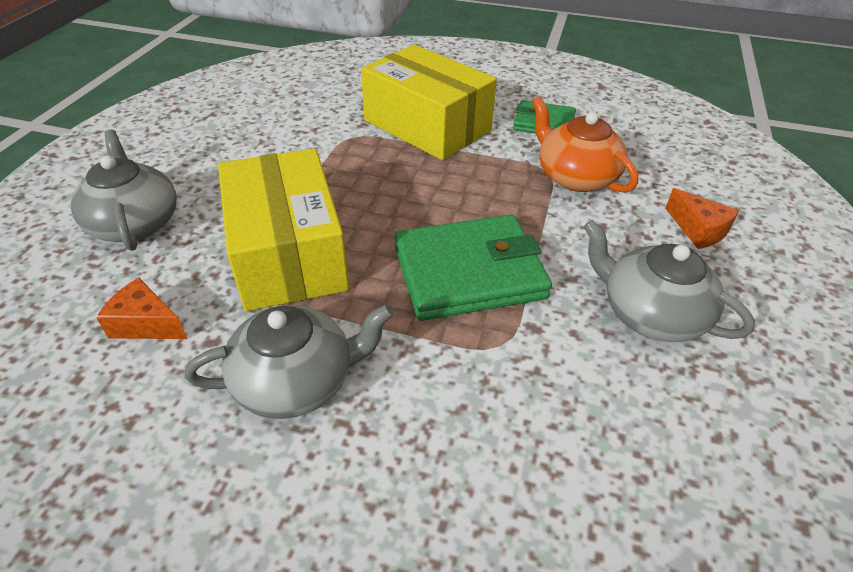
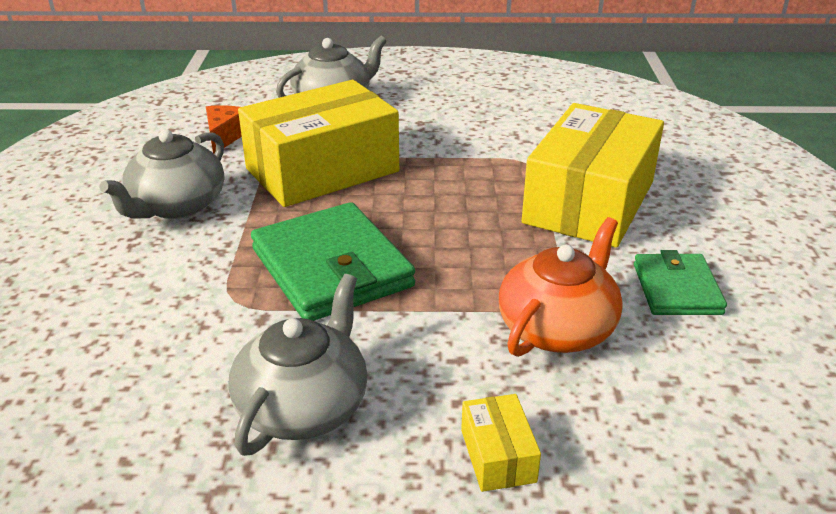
camera: 75 degrees right, 10 degrees down
(296, 381) = (177, 206): grey teapot -> grey teapot turned 60 degrees clockwise
(698, 230) = (498, 455): orange cheese -> yellow box

